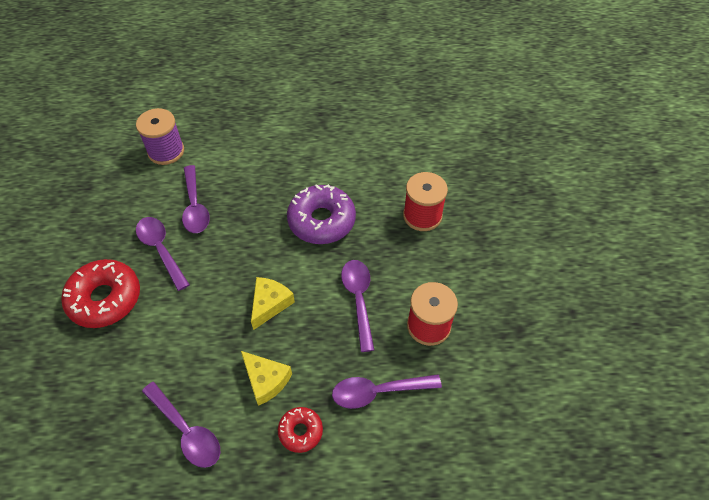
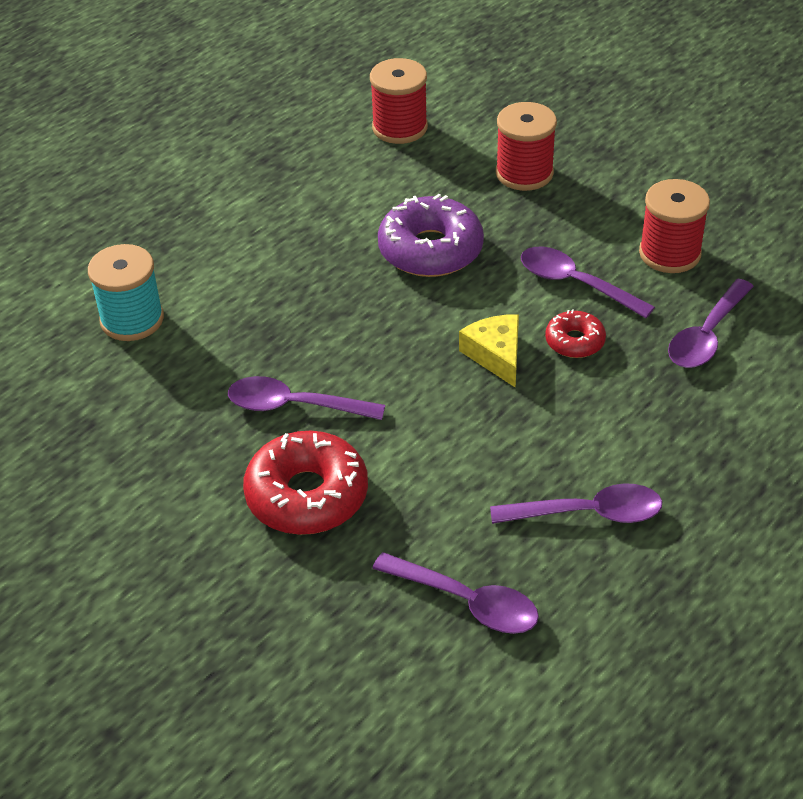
camera: 45 degrees left, 10 degrees down
(166, 151) = (132, 320): purple spool -> turquoise spool
(195, 206) = (265, 341): purple spoon -> purple spoon (467, 602)
(266, 380) = (595, 413): yellow cheese -> none
(300, 431) = (690, 420): red donut -> red donut (575, 341)
(400, 143) = (400, 127): none -> red spool

